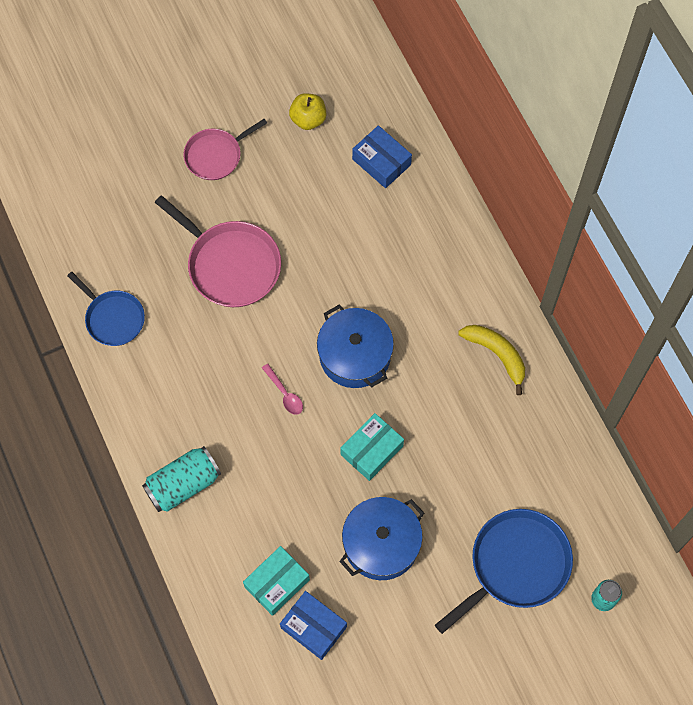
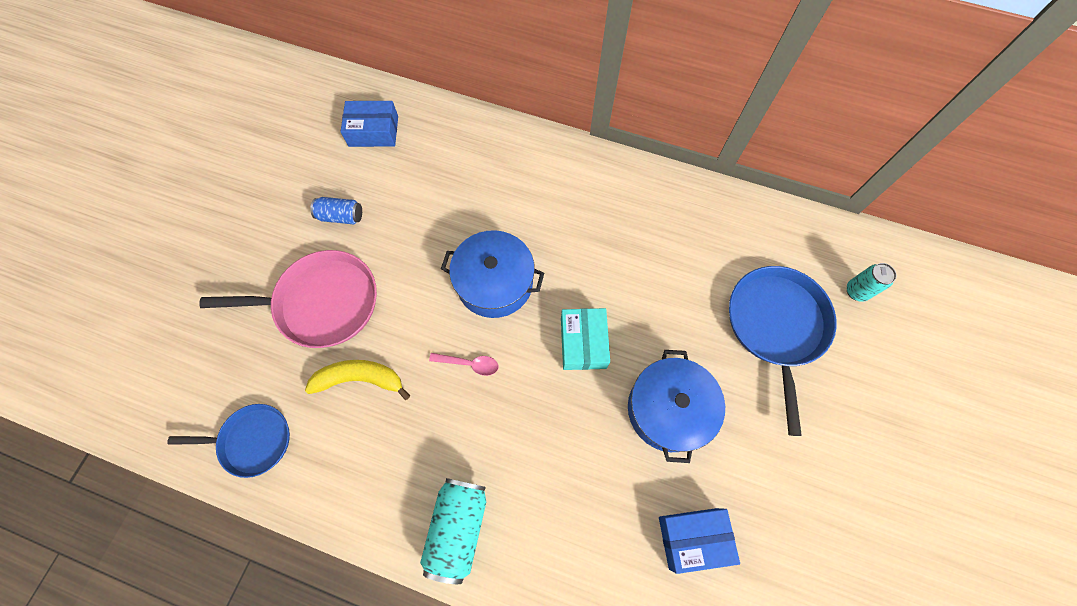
camera: 45 degrees left, 0 degrees up
(216, 155) = (229, 230): pink pan -> none
(277, 583) = (625, 532): turquoise box -> none
(298, 211) = (341, 216): none -> blue can
(308, 119) = (284, 146): yellow apple -> none
(496, 354) = (596, 190): yellow banana -> yellow banana (360, 379)

